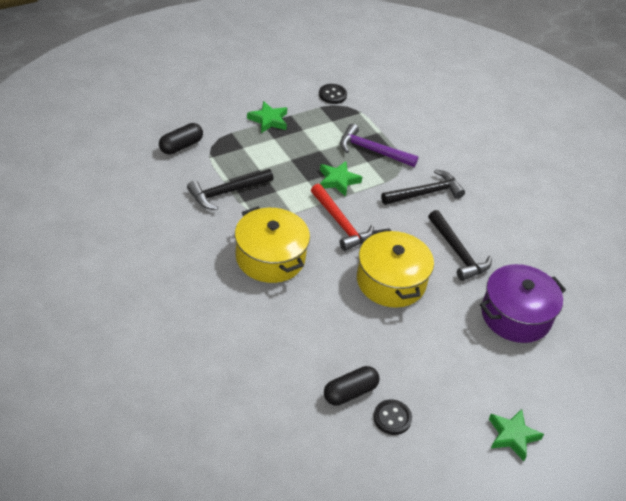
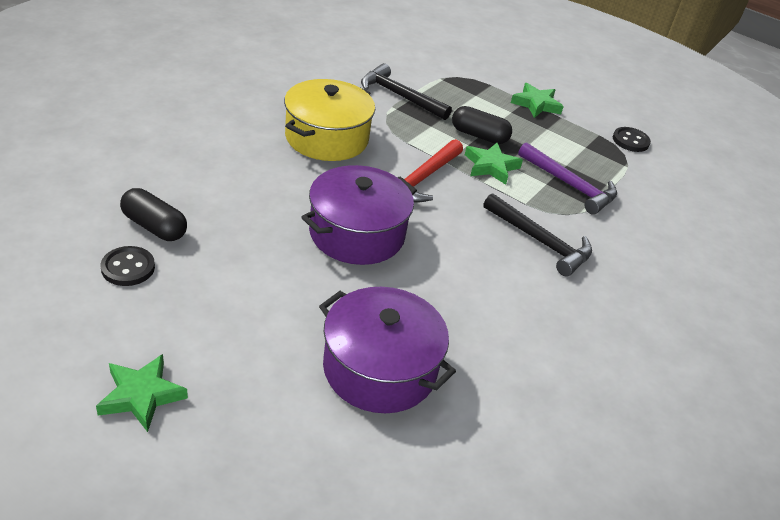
camera: 65 degrees right, 5 degrees down
(181, 146) = (439, 60): black capsule -> black capsule (479, 136)
(372, 151) = (570, 185): purple hammer -> purple hammer turned 135 degrees clockwise
(391, 281) = (357, 233): yellow pot -> purple pot
(458, 252) = (457, 288): black hammer -> none

